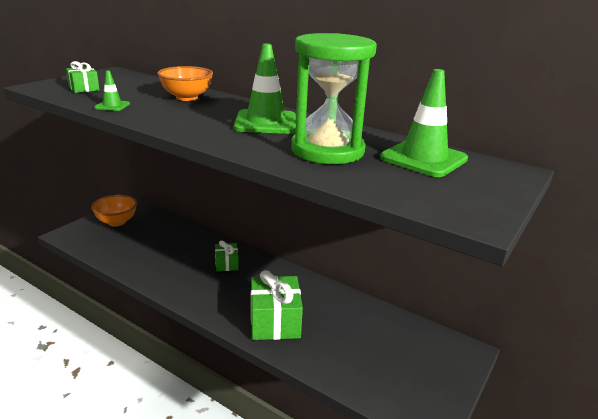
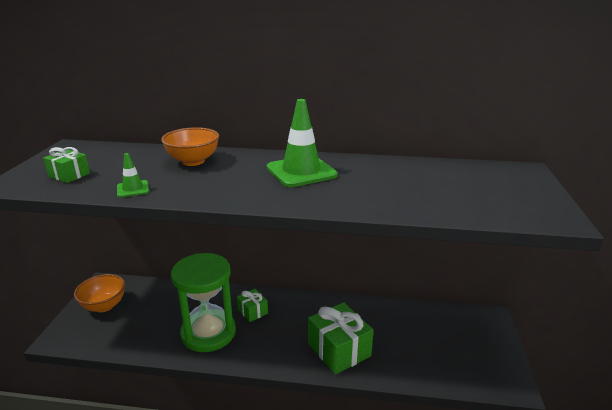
camera: 25 degrees left, 0 degrees up
(327, 150) = (387, 187): green hourglass -> green hourglass (208, 333)
(423, 158) = (459, 175): green traffic cone -> none

